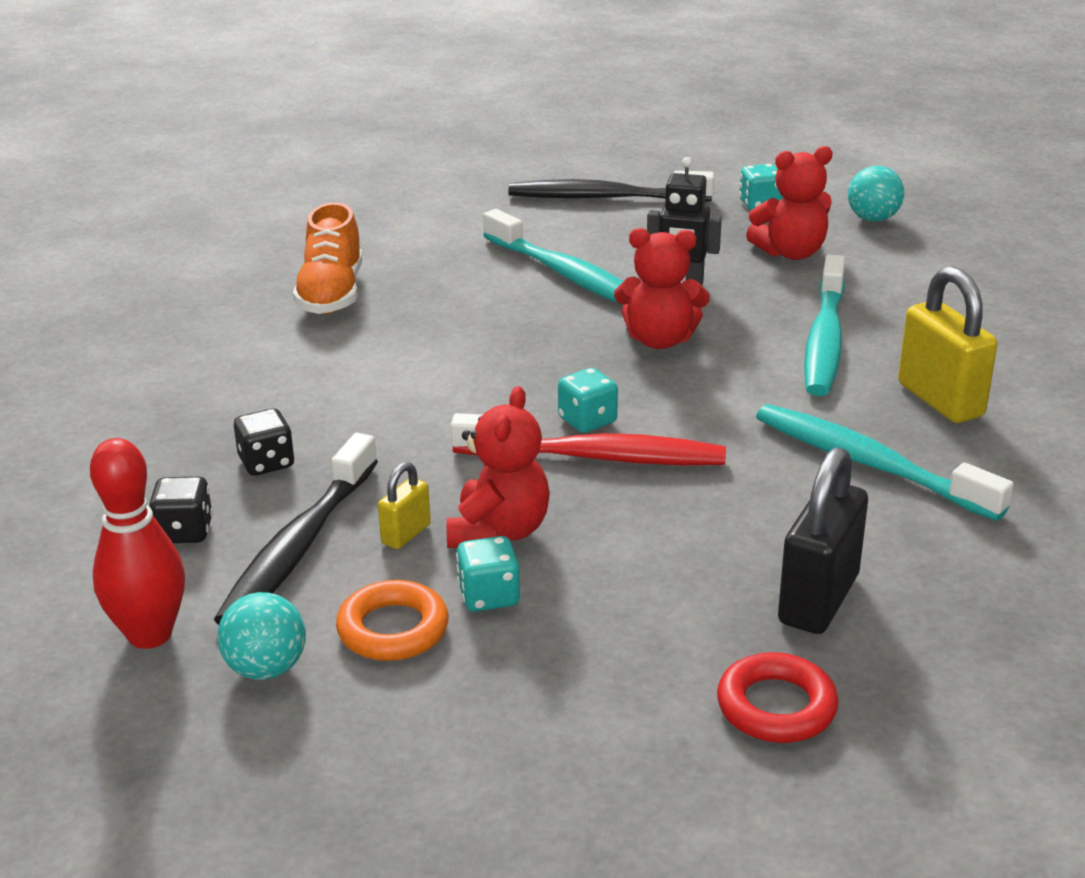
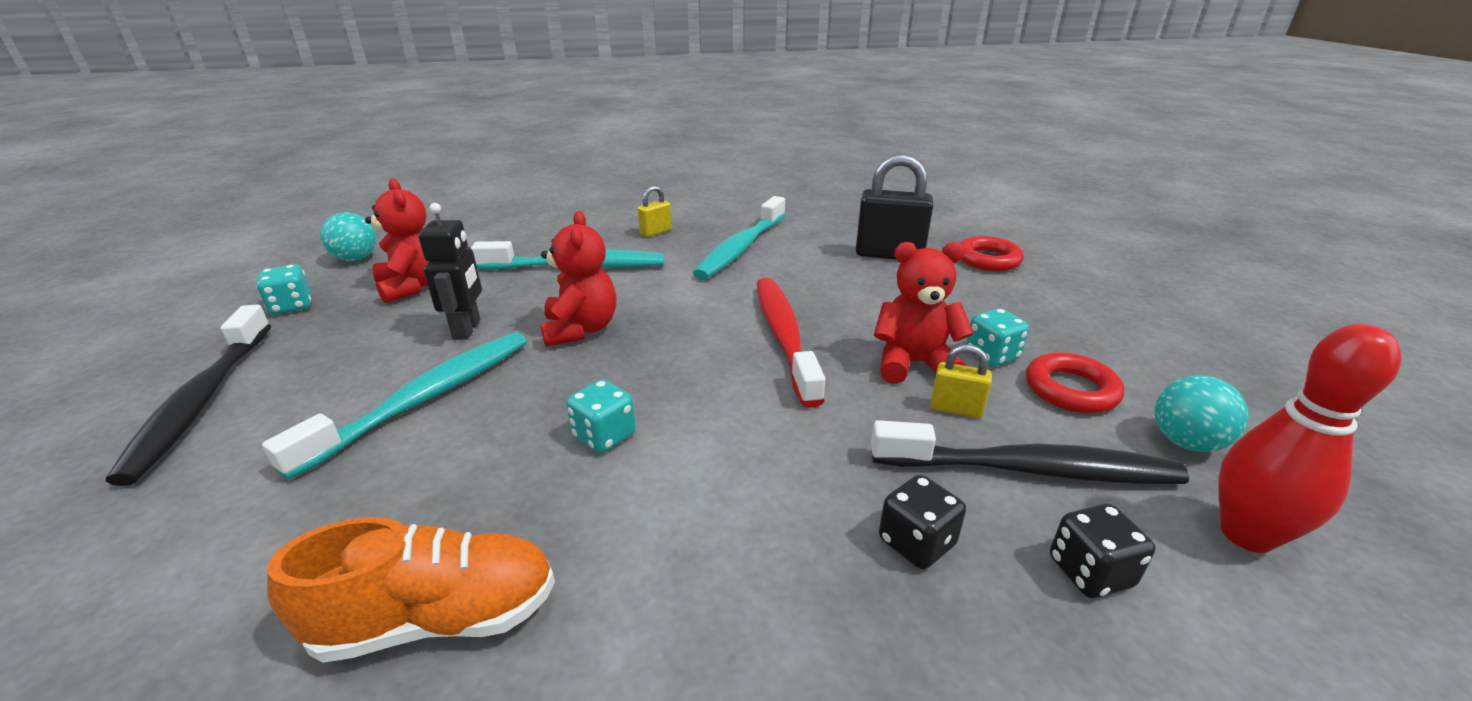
camera: 105 degrees left, 0 degrees up
(393, 629) = (1071, 389): orange ring -> red ring
(587, 421) = (731, 347): turquoise dice -> turquoise dice (604, 436)
(940, 400) = (655, 232): yellow padlock -> yellow padlock, size x0.51

